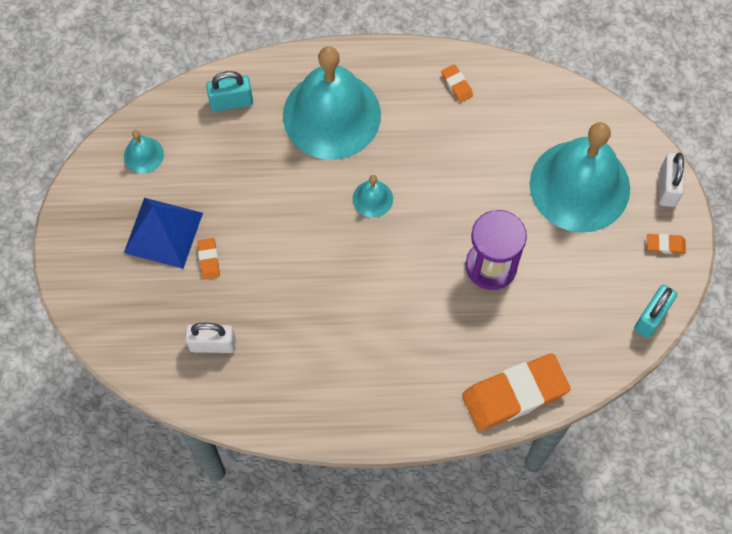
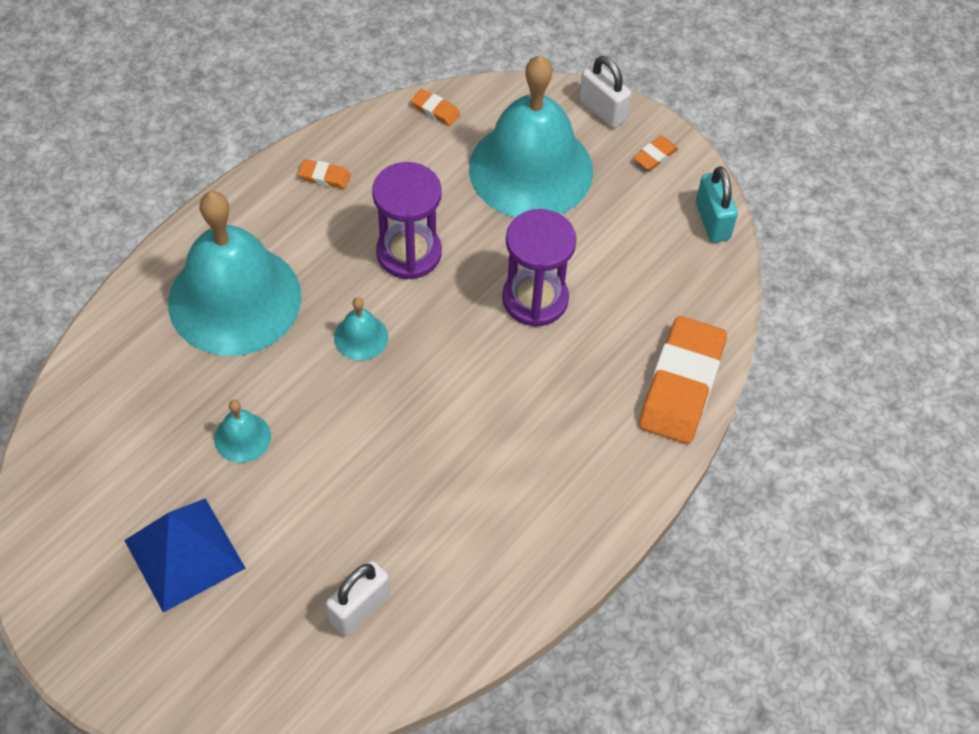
camera: 50 degrees left, 10 degrees down
(143, 155) = (76, 501): turquoise bell -> turquoise bell (242, 437)
(209, 260) = (263, 535): orange eraser -> orange eraser (435, 110)
(231, 102) = (116, 372): turquoise padlock -> none
(452, 173) = (409, 253): none -> purple hourglass

